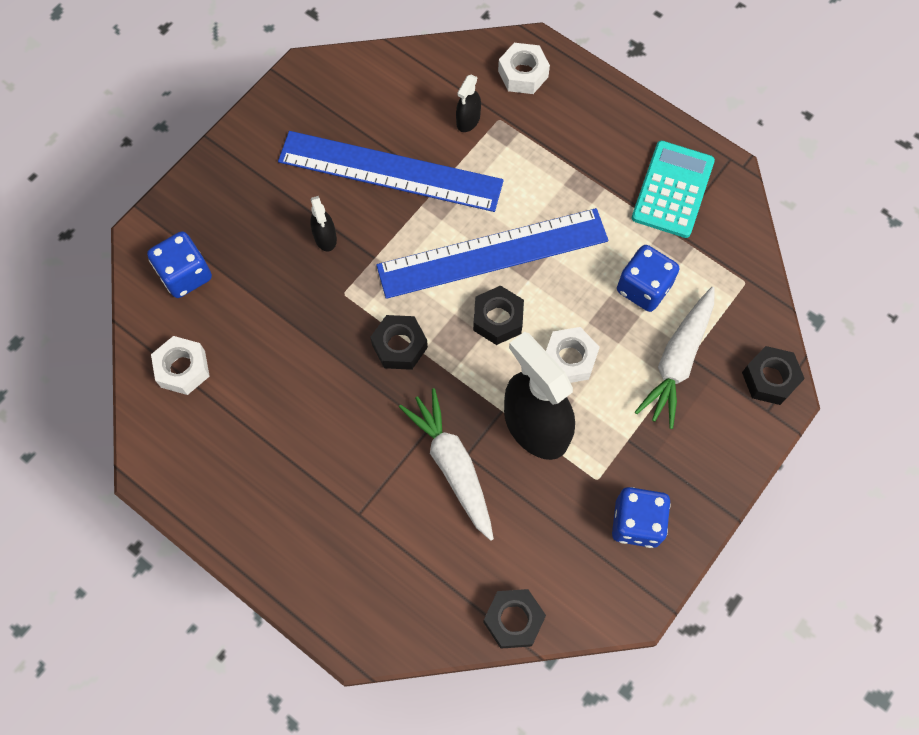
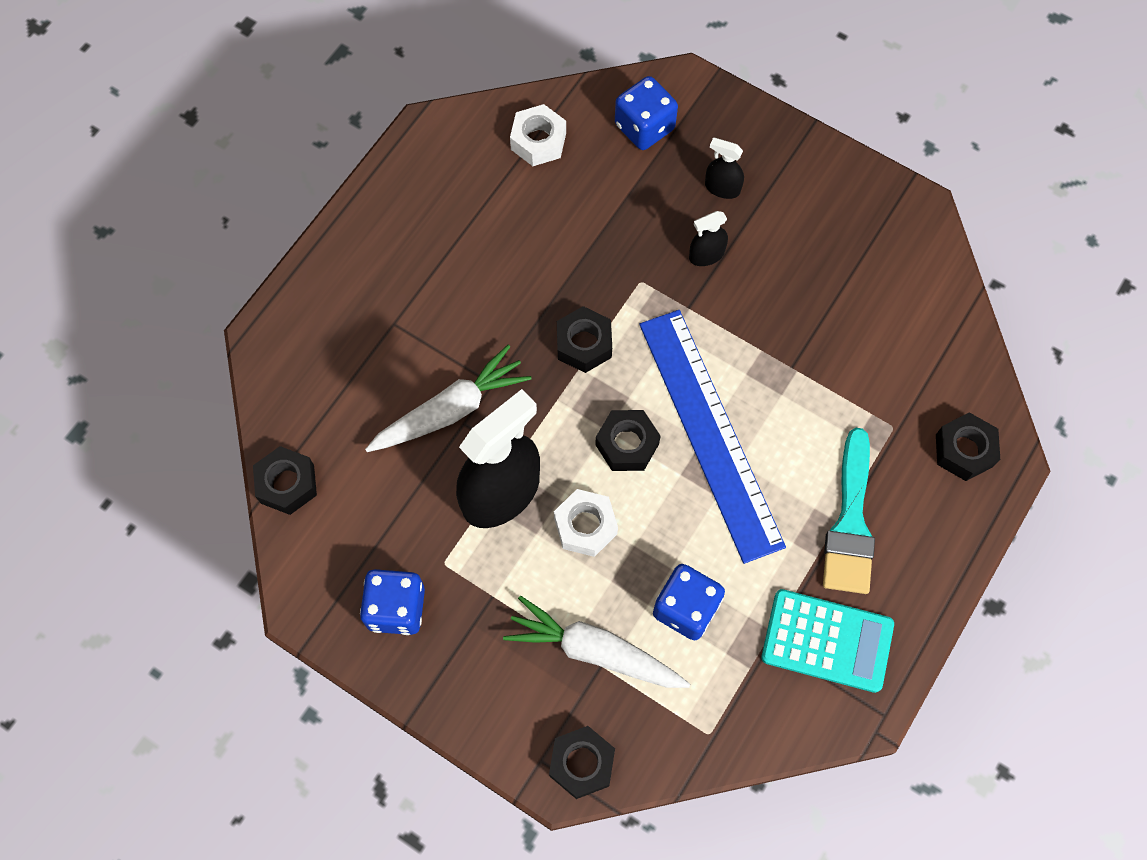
camera: 85 degrees right, 0 degrees up
(390, 171) = (800, 313): blue ruler -> none
(468, 120) = (885, 392): black spray bottle -> black spray bottle (722, 188)
(523, 74) = (964, 450): white nut -> black nut
(577, 160) = (850, 522): none -> turquoise brush

